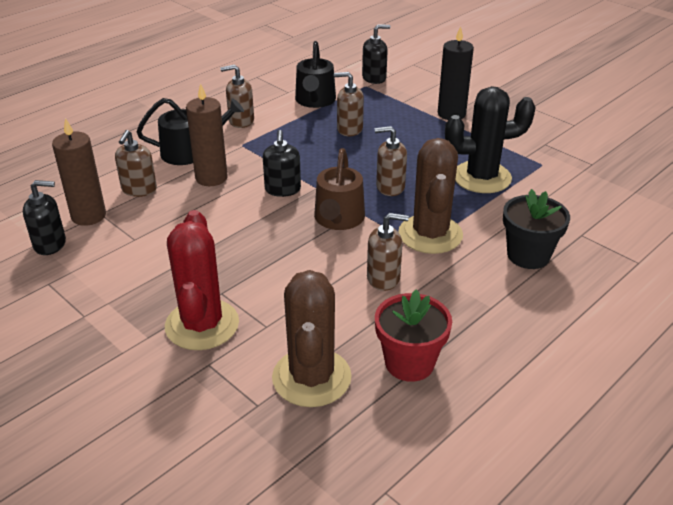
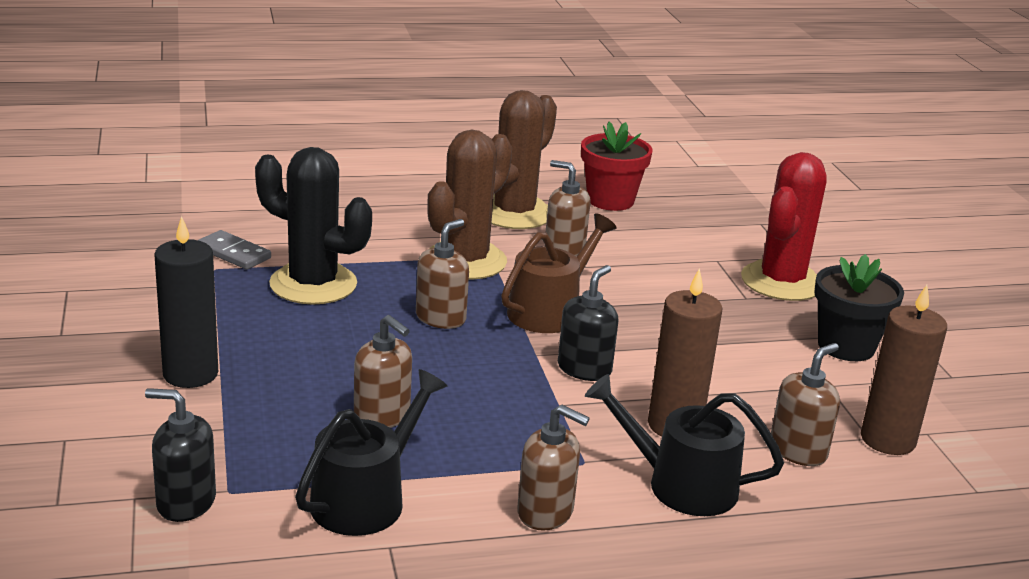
camera: 150 degrees left, 10 degrees down
(50, 244) = (949, 421): black soap dispenser -> none
(311, 377) = (702, 220): brown cactus -> brown cactus (514, 213)
(390, 187) = (441, 318): brown soap dispenser -> brown soap dispenser turned 90 degrees counterclockwise
(528, 255) = (396, 214): black flower pot -> black flower pot (846, 346)
(553, 177) = (233, 253): none -> grey domino

